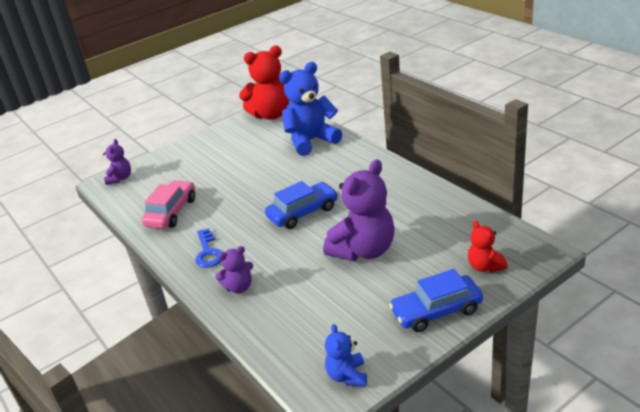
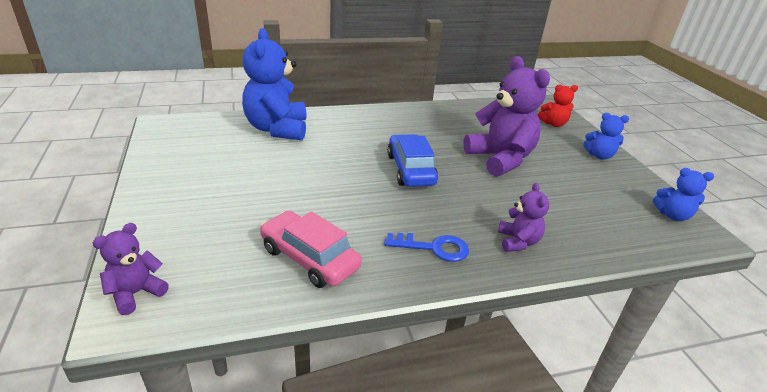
camera: 75 degrees left, 0 degrees up
(120, 178) = (136, 293): purple teddy bear -> purple teddy bear turned 75 degrees counterclockwise
(271, 114) = (177, 132): red teddy bear -> none
(436, 311) = (599, 155): blue car -> blue teddy bear

